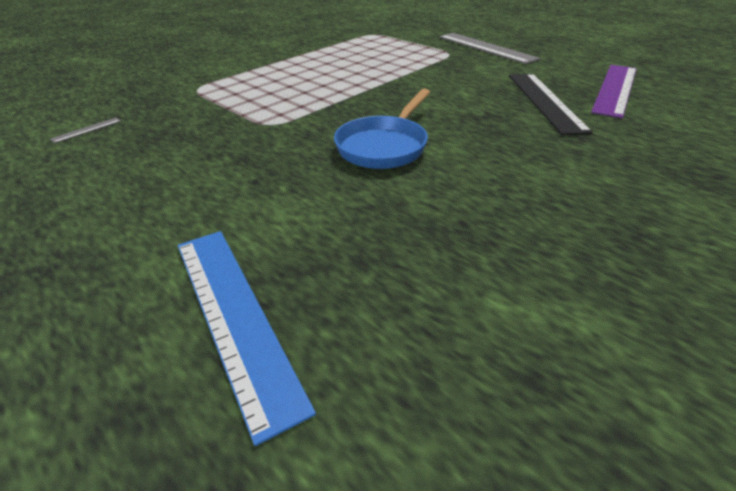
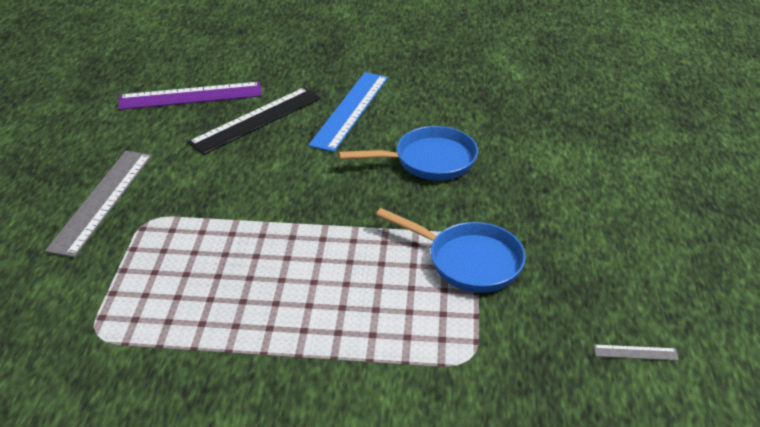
camera: 130 degrees left, 0 degrees up
(234, 315) = (626, 129): blue ruler -> blue ruler (350, 110)
(253, 115) = (469, 261): none -> blue pan

